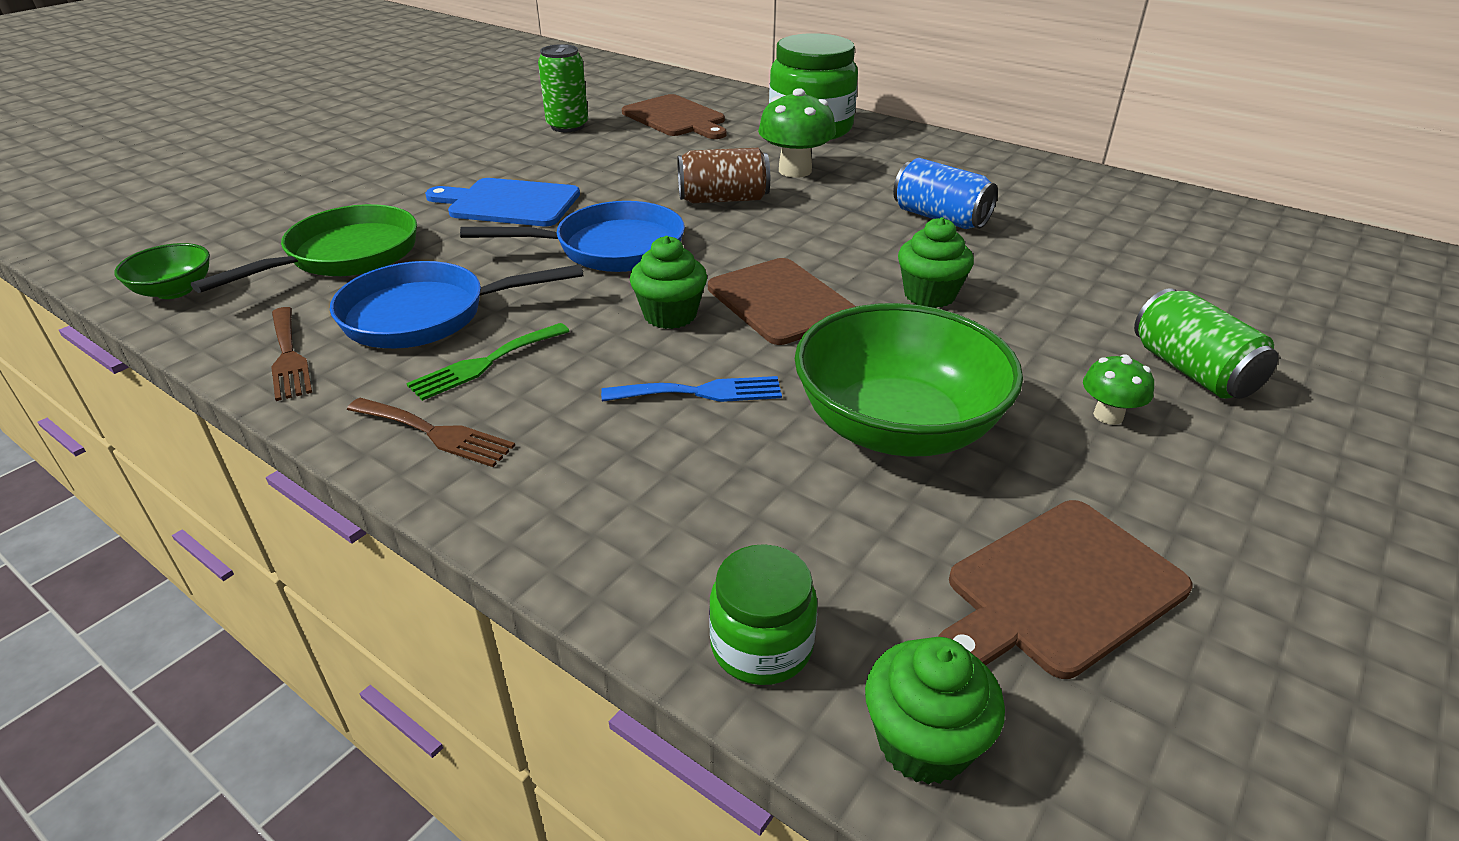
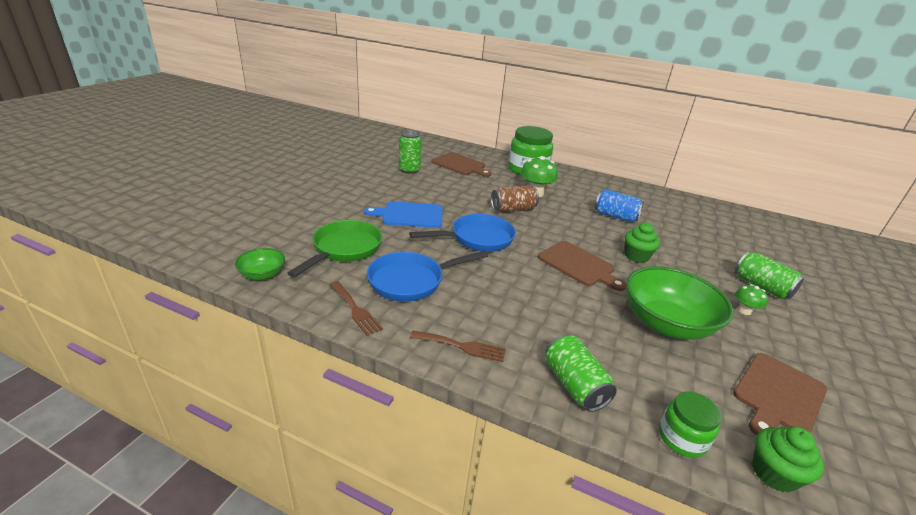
camera: 15 degrees left, 5 degrees down
(485, 363) = (460, 306): green fork -> none
(605, 521) = (574, 385): none -> green can
(670, 315) = (530, 273): green cupcake -> none
(701, 392) = (571, 313): blue fork -> none

